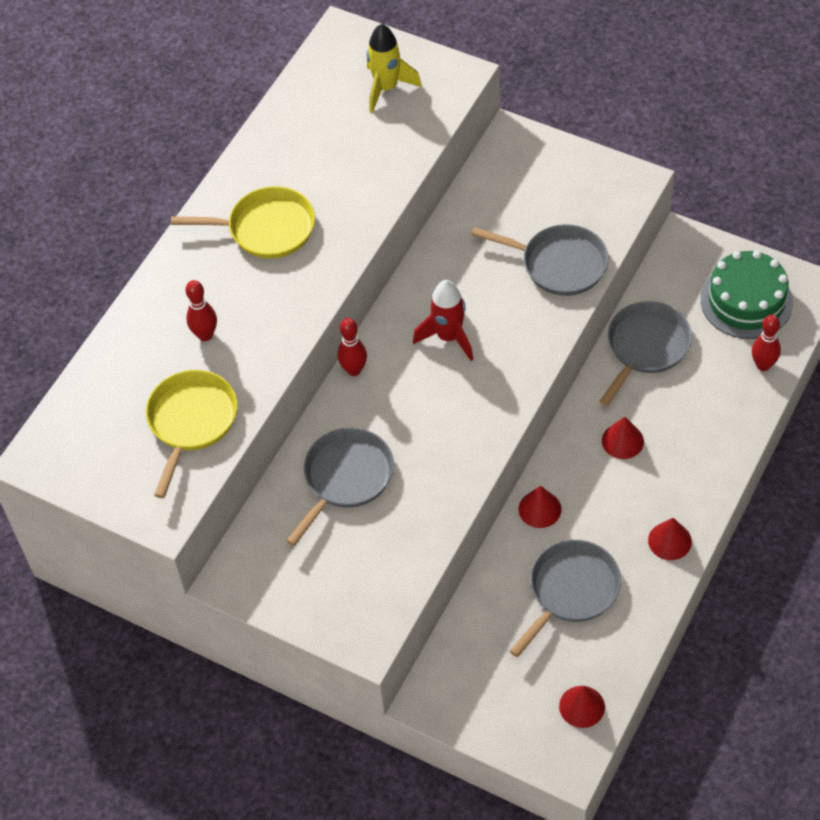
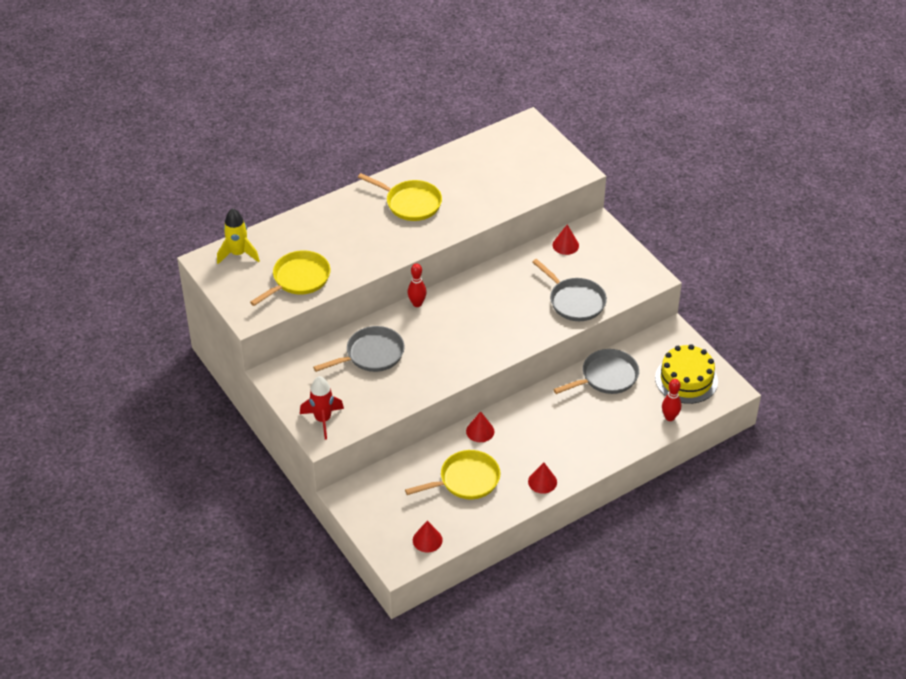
camera: 25 degrees right, 10 degrees down
(205, 335) = (338, 241): red bowling pin -> none
(386, 88) = (532, 161): yellow rocket -> yellow rocket (238, 254)
(448, 337) = (482, 310): red rocket -> red rocket (323, 420)
(571, 591) = (466, 480): grey pan -> yellow pan
(622, 441) = (555, 418): red cone -> red cone (565, 245)
(746, 301) = (686, 379): green cake -> yellow cake

